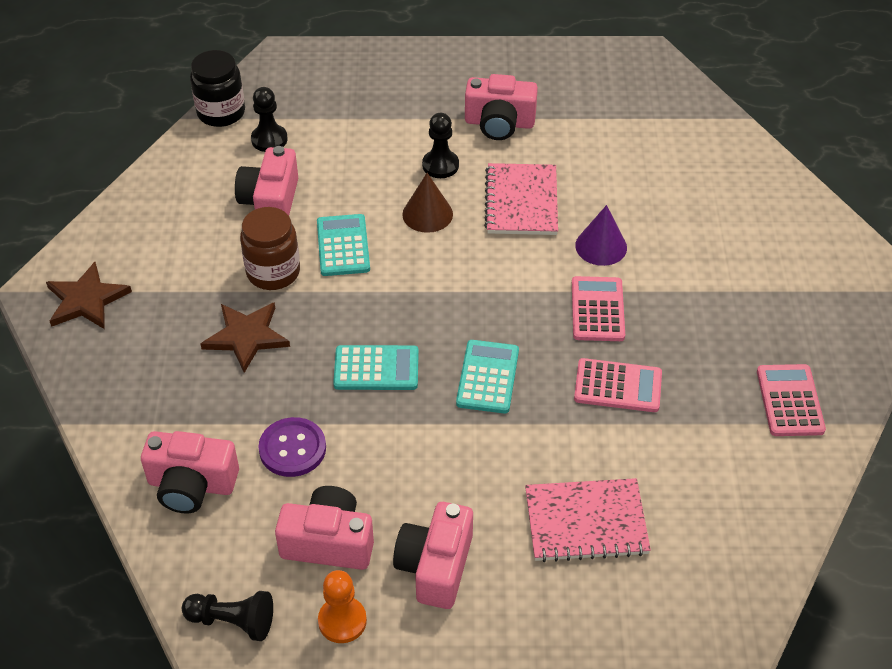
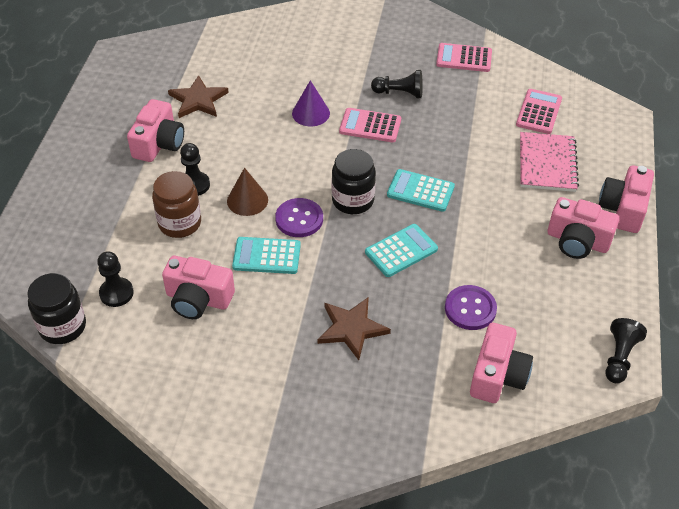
camera: 80 degrees left, 0 degrees up
(86, 300) = (280, 446): brown star -> brown star (198, 100)
(273, 272) = (283, 305): brown jar -> brown jar (180, 223)
(328, 542) = (555, 296): pink camera -> pink camera (623, 209)
(342, 621) = (619, 295): orange pawn -> none
(376, 368) = (401, 251): turquoise calculator -> turquoise calculator turned 45 degrees clockwise
(408, 265) = (299, 219): none -> purple button
(452, 310) = (353, 200): none -> black jar
(521, 201) = (252, 146): pink notebook -> none
(618, 386) = (440, 129): pink calculator -> pink calculator (539, 112)
(678, 333) = (399, 93): none -> black pawn

